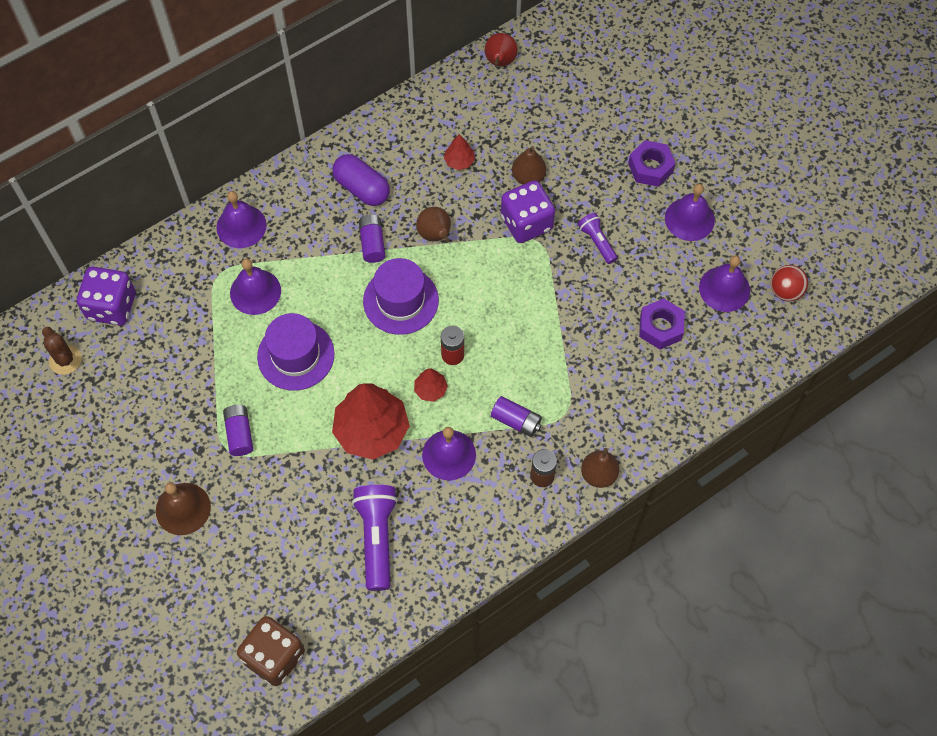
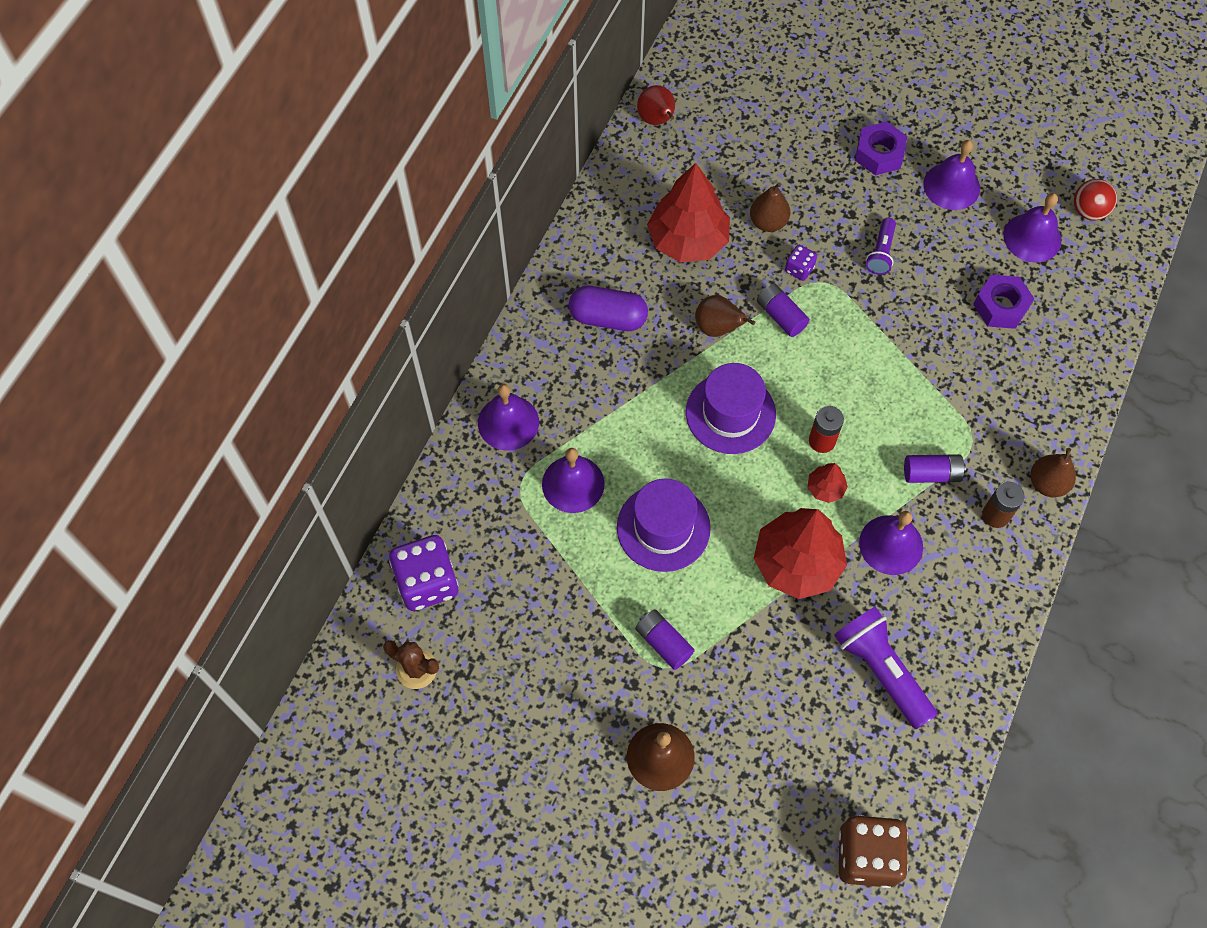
camera: 30 degrees left, 0 degrees up
(372, 243) = (659, 369): purple battery -> purple battery (781, 316)
(459, 161) = (688, 240): red tree -> red tree, size x2.24
(526, 223) = (799, 269): purple dice -> purple dice, size x0.49
(597, 242) = (880, 253): purple flashlight -> purple flashlight turned 105 degrees counterclockwise

